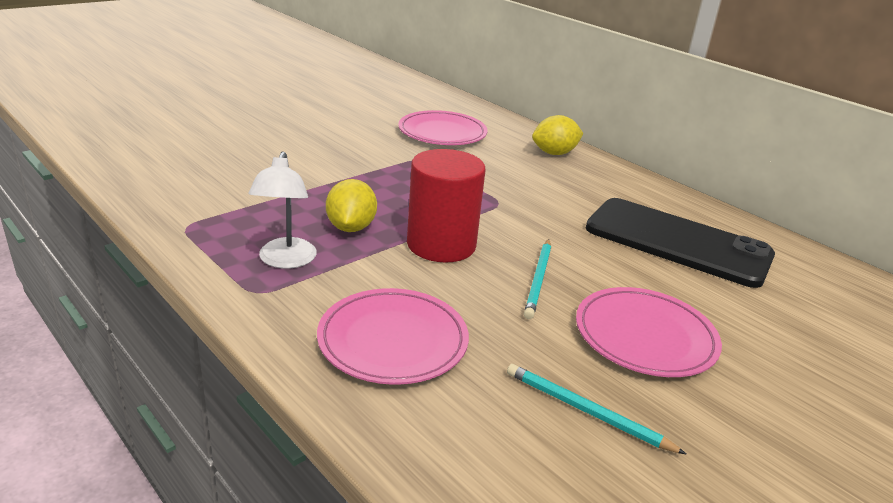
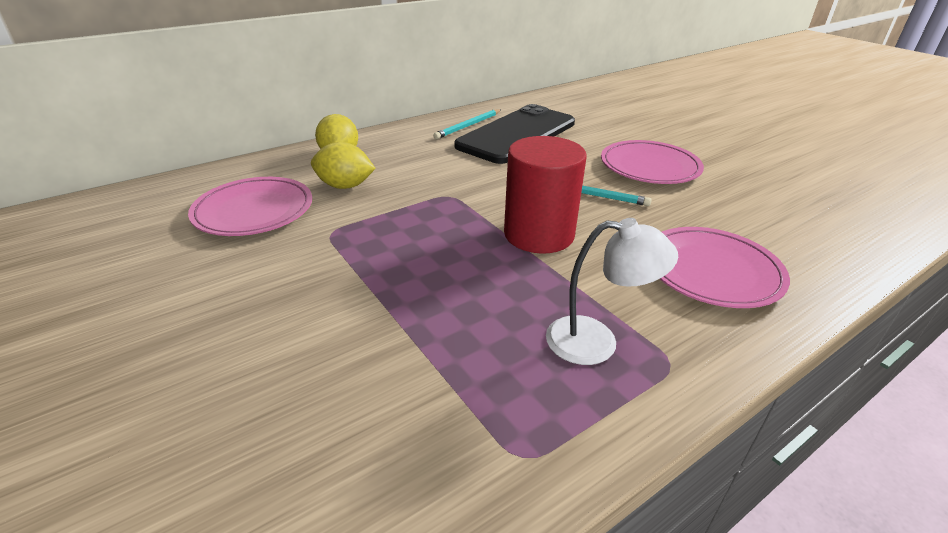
camera: 80 degrees left, 5 degrees up
(351, 227) = (510, 290): yellow lemon -> yellow lemon (345, 186)
(586, 411) = (745, 199): turquoise pencil -> turquoise pencil (468, 126)

